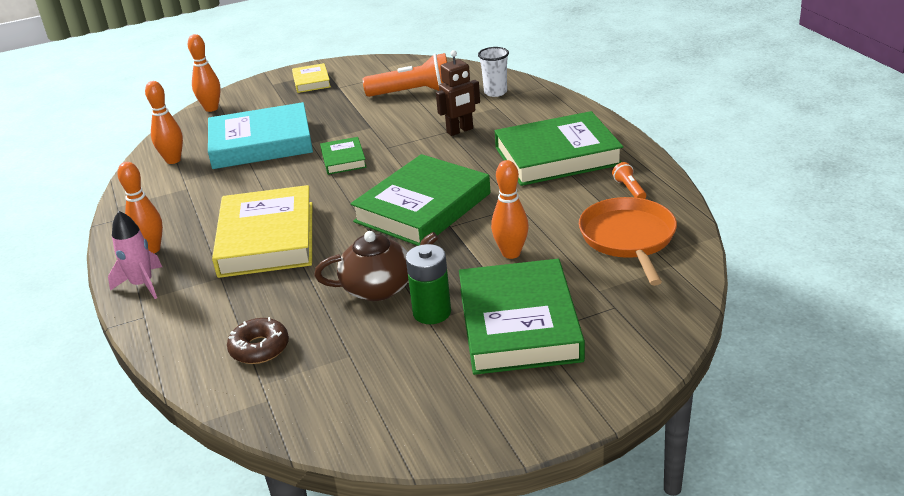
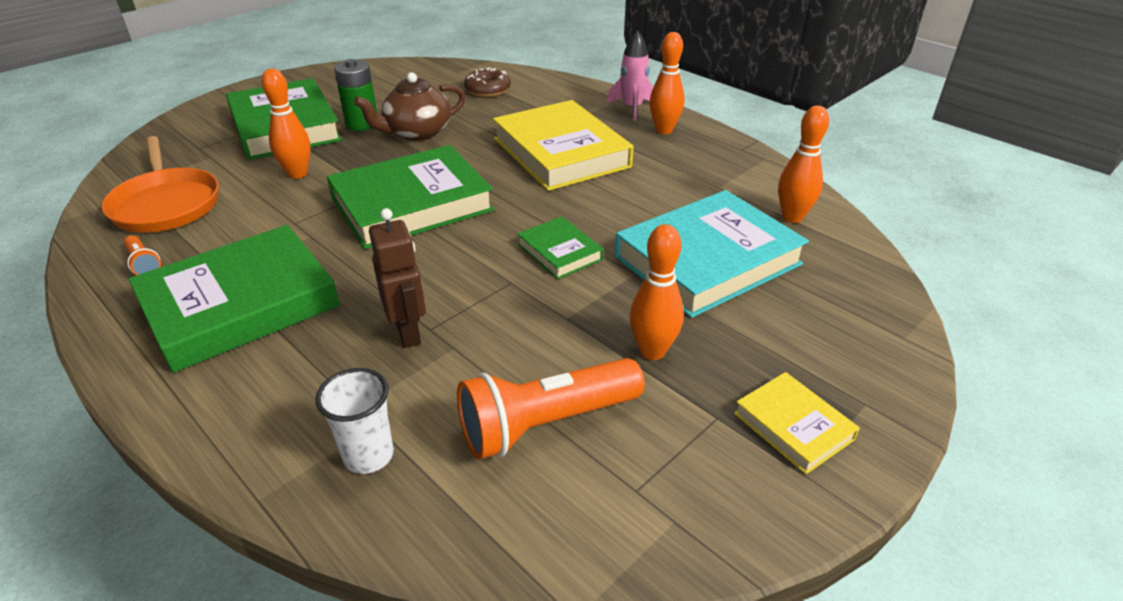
camera: 155 degrees right, 5 degrees up
(211, 108) = (884, 316): orange bowling pin -> orange bowling pin (652, 351)
(422, 207) = (412, 204): green book -> green book turned 45 degrees clockwise
(460, 131) = (408, 332): brown robot -> brown robot turned 120 degrees clockwise

